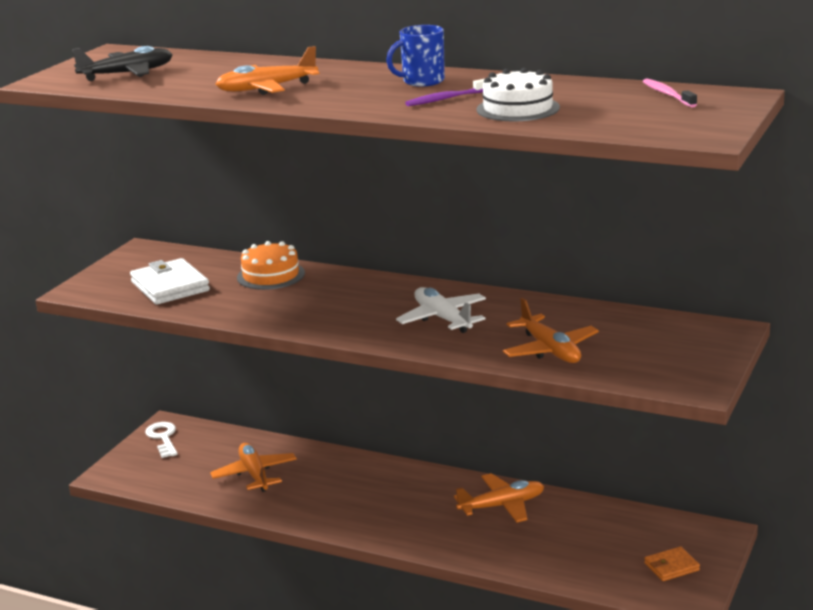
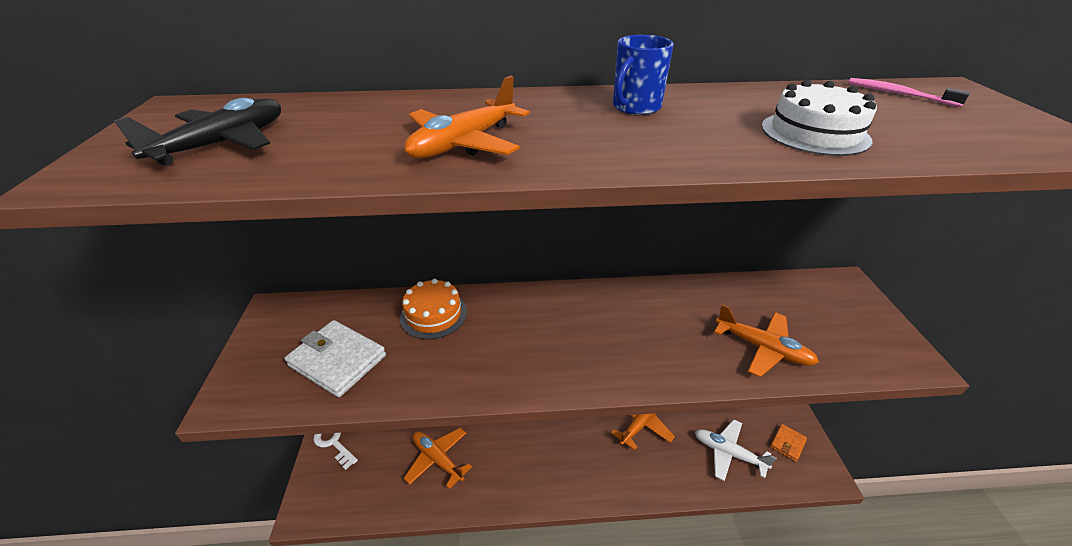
camera: 30 degrees left, 15 degrees up
(442, 318) = (637, 332): white plane -> white plane (728, 453)
(446, 99) = (711, 129): purple toothbrush -> none

